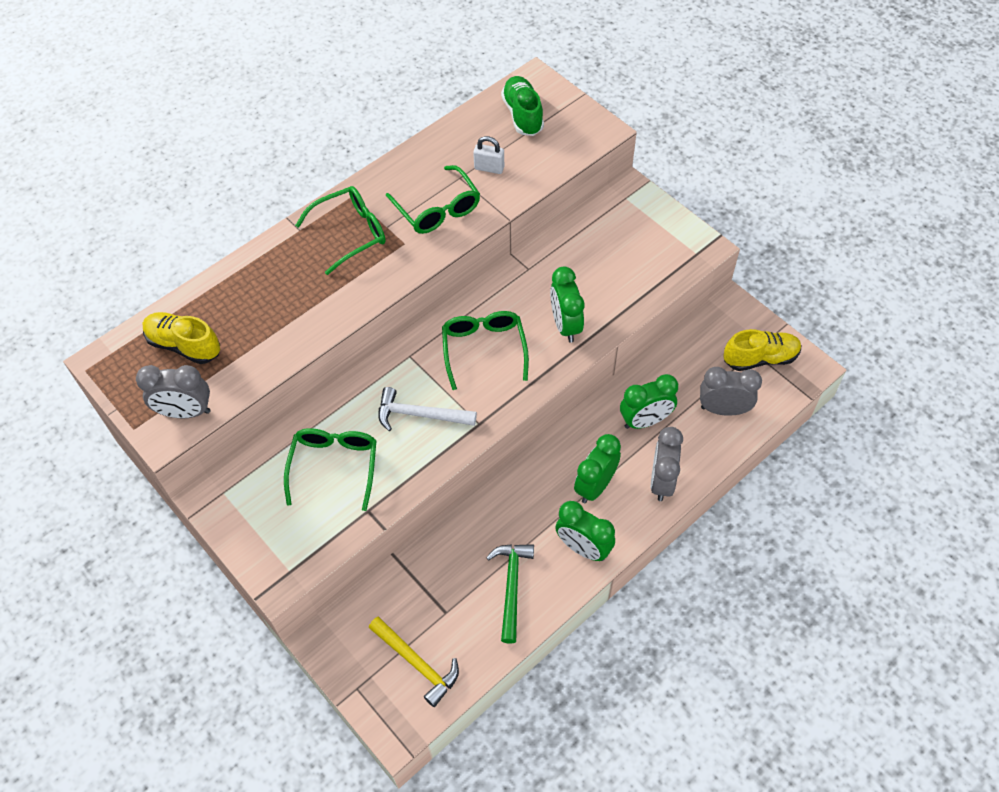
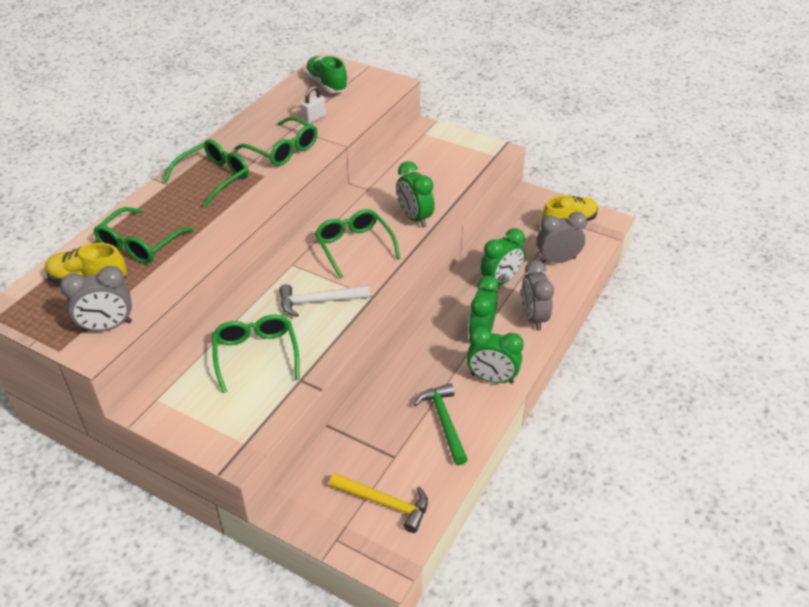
camera: 20 degrees left, 15 degrees down
(246, 310) = (139, 244): none -> green glasses
(489, 168) = (314, 119): white padlock -> white padlock turned 45 degrees counterclockwise

